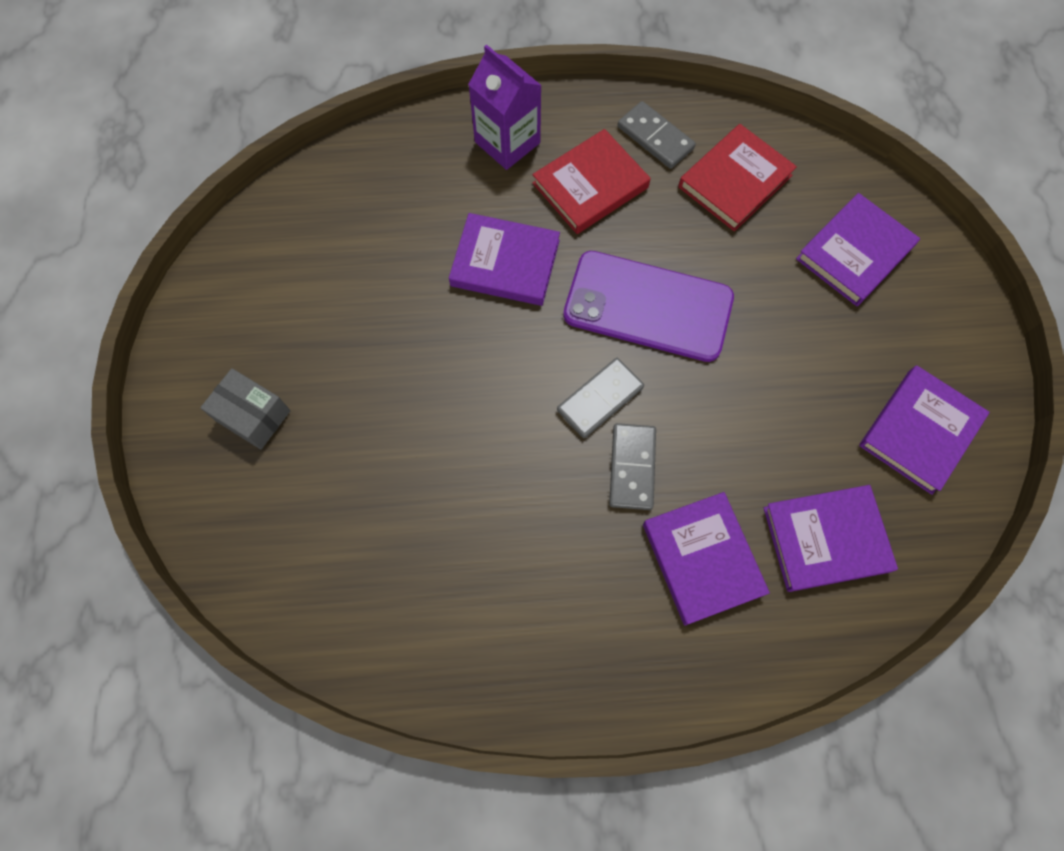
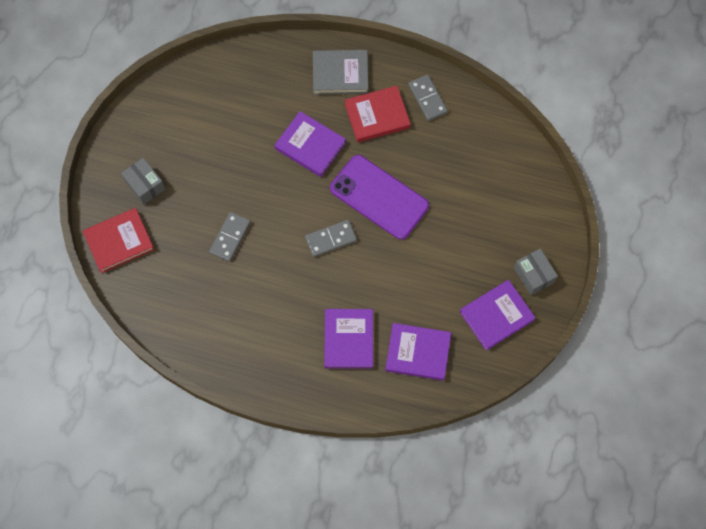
camera: 20 degrees right, 0 degrees up
(507, 142) = (340, 74): purple carton -> grey book
(632, 467) = (332, 281): grey domino -> grey domino (230, 237)
(734, 181) = (461, 140): red book -> red book (119, 241)
(854, 253) = (510, 206): purple book -> none
(942, 346) = (533, 275): none -> grey box

